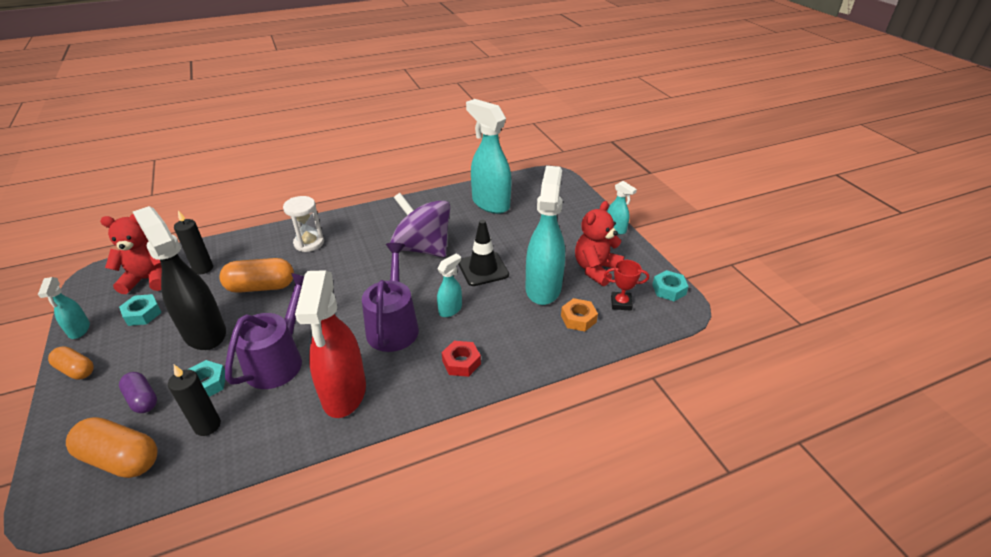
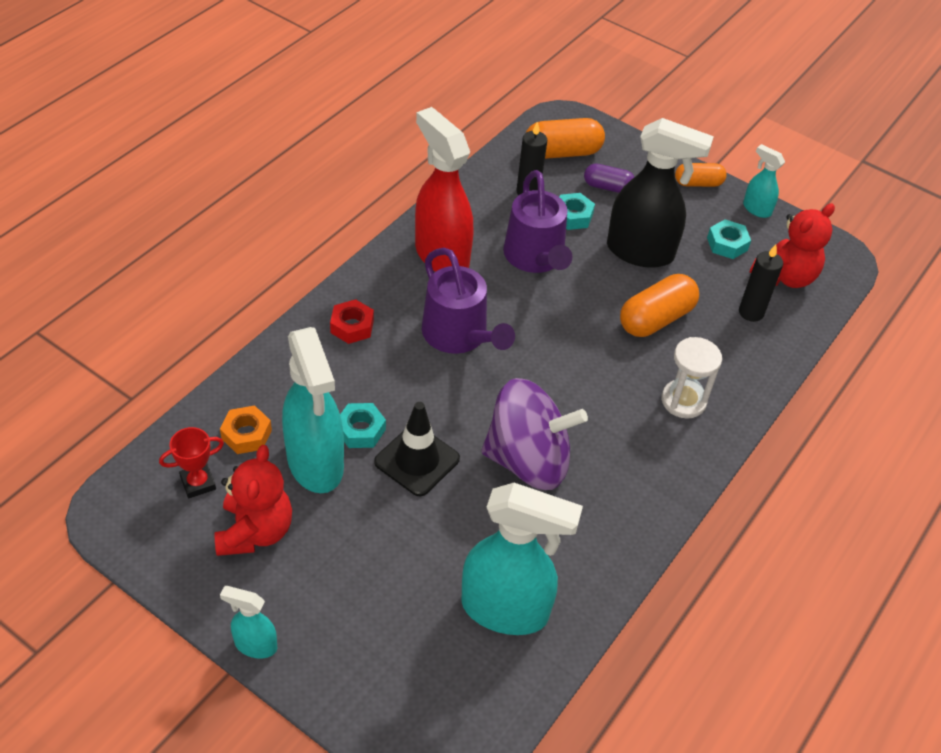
camera: 145 degrees right, 10 degrees up
(450, 309) = (412, 382): turquoise spray bottle -> none
(669, 289) = (134, 538): turquoise nut -> turquoise nut (360, 430)

